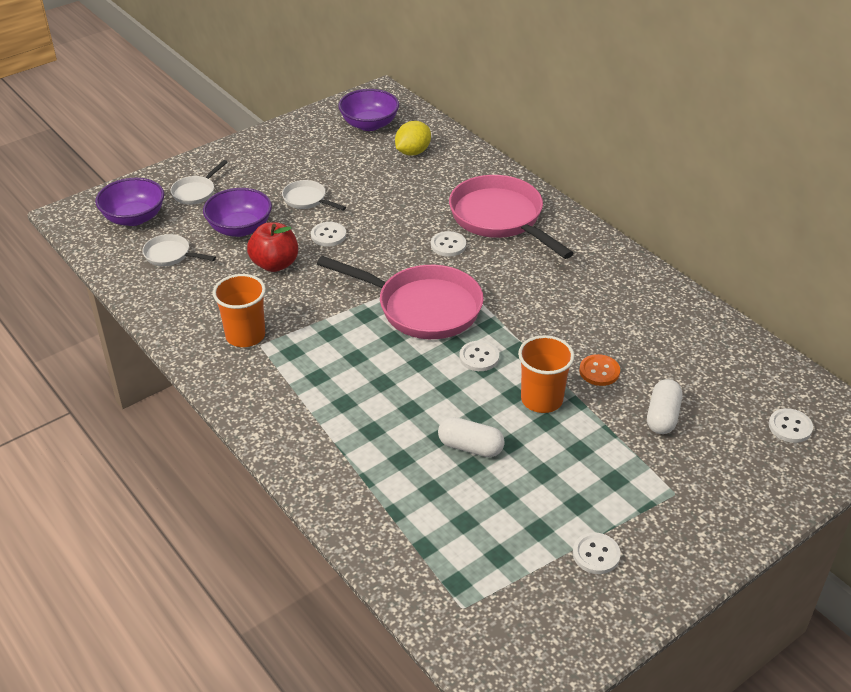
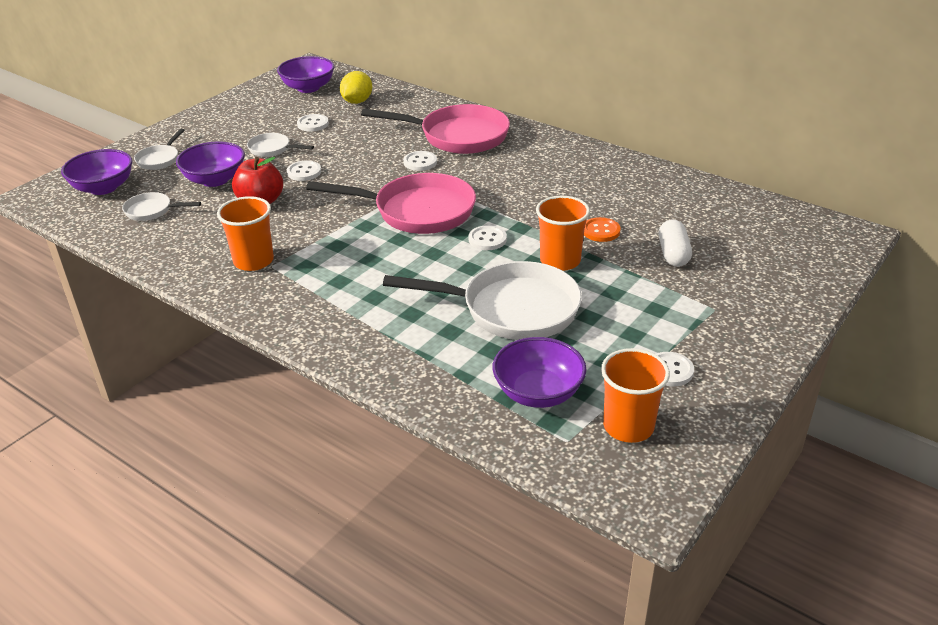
camera: 15 degrees left, 5 degrees down
(457, 548) = (538, 393): none -> purple bowl
(470, 447) = (512, 309): white capsule -> white pan
(500, 218) = (458, 136): pink pan -> pink pan turned 150 degrees clockwise
(527, 607) = (628, 426): none -> orange cup
(790, 427) = (784, 242): white button -> white button (313, 124)

